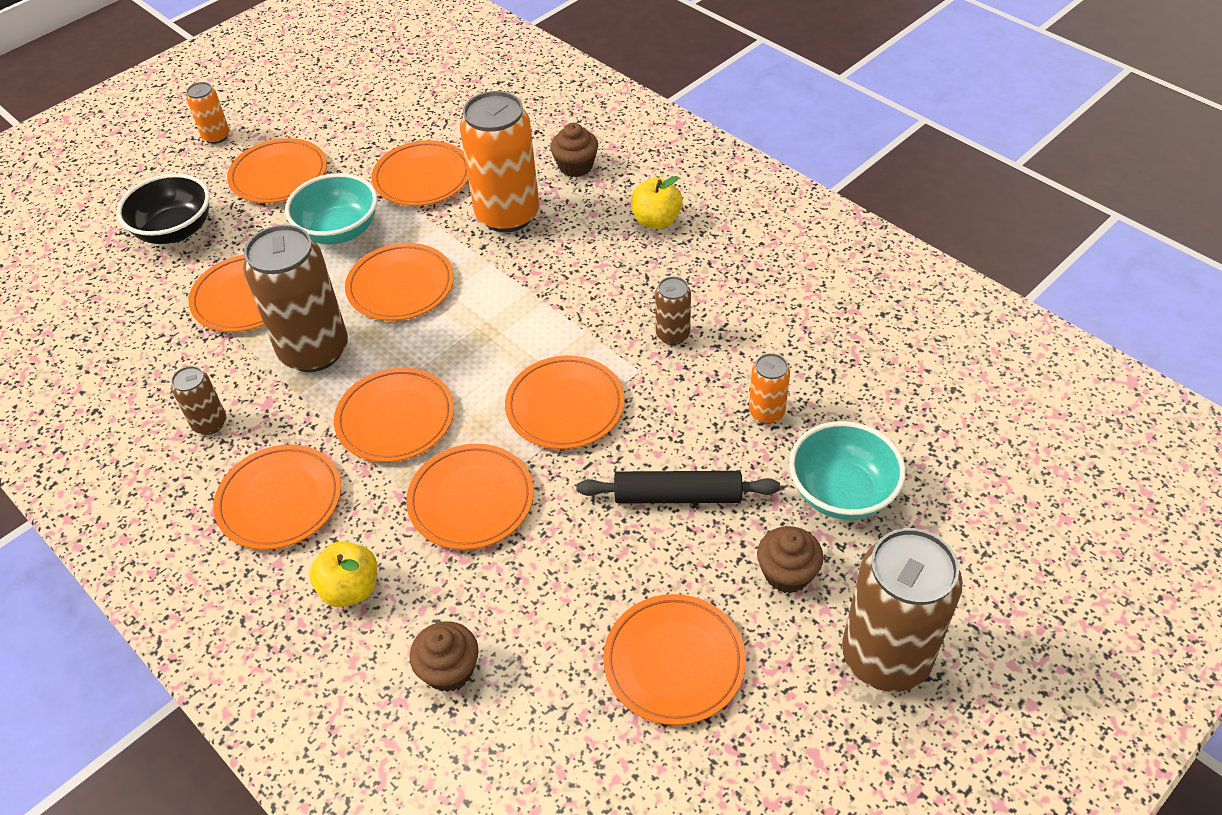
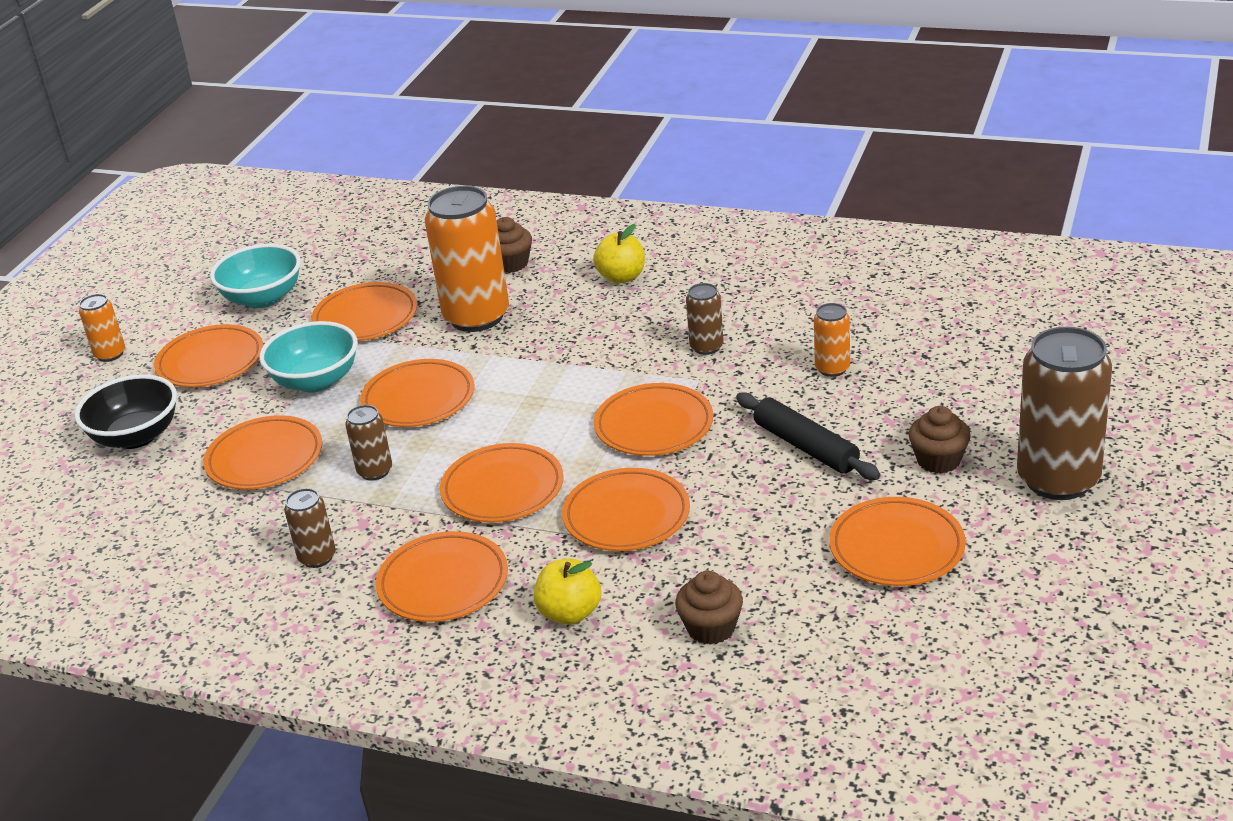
camera: 25 degrees left, 15 degrees down
(314, 351) = (375, 471): brown can -> brown can, size x0.48
(677, 496) = (806, 447): black rolling pin -> black rolling pin turned 75 degrees clockwise
(841, 492) = (938, 396): turquoise bowl -> turquoise bowl (263, 298)

